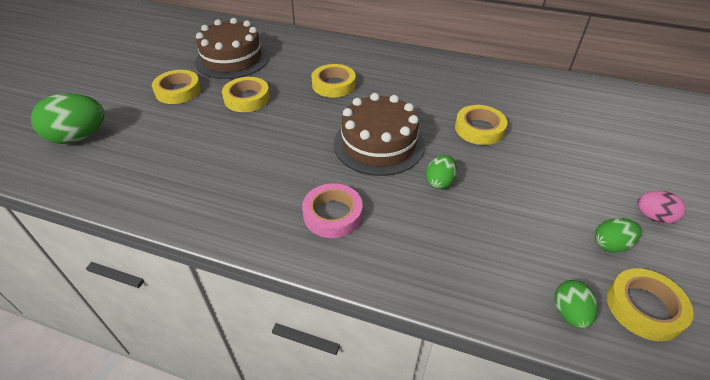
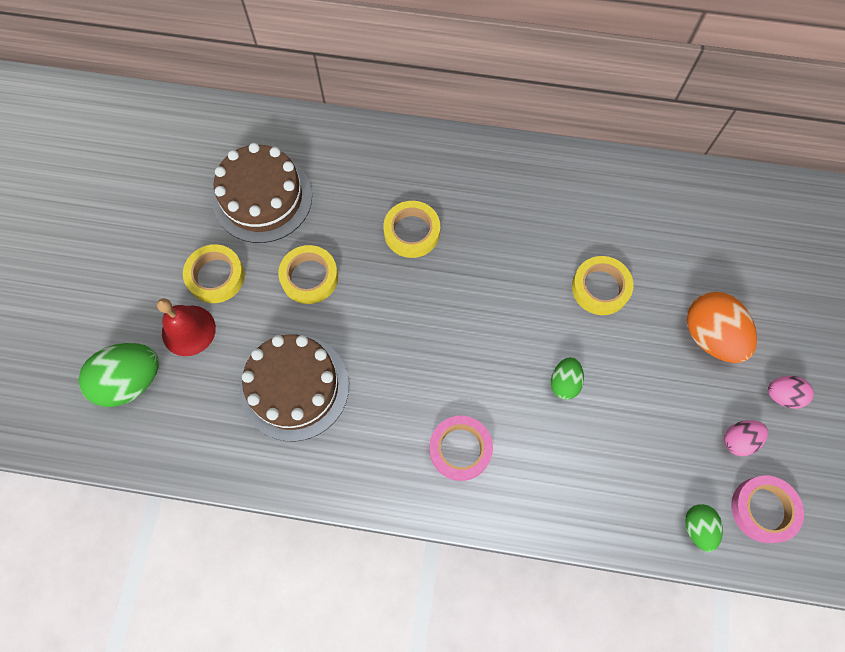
camera: 10 degrees left, 25 degrees up
(141, 115) = (188, 330): none -> red bell
(379, 144) = (488, 333): brown cake -> brown cake (294, 387)
(578, 168) = (710, 336): none -> orange egg
(610, 245) = (738, 440): green egg -> pink egg
(644, 307) = (763, 509): yellow tape -> pink tape

